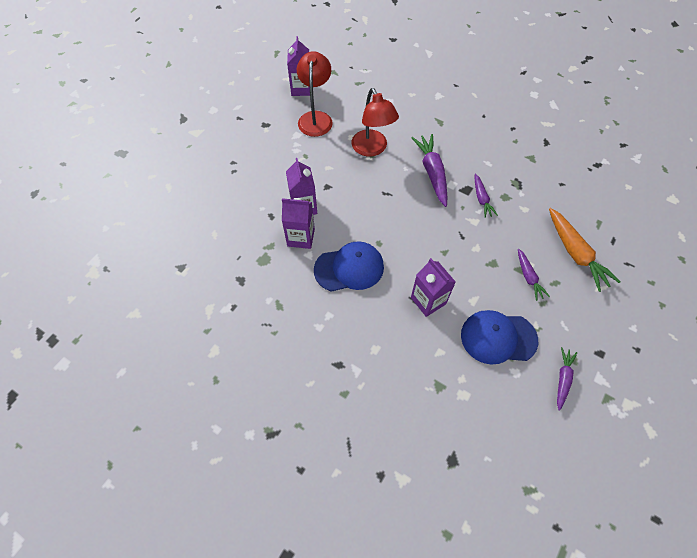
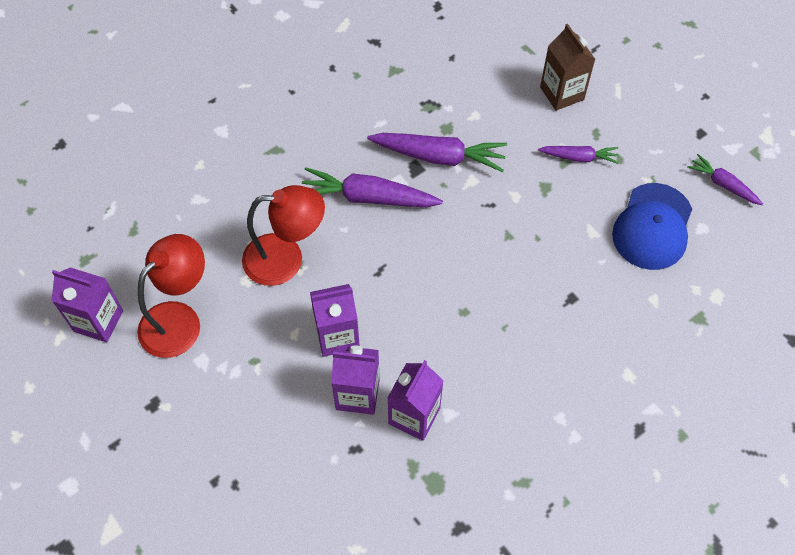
camera: 70 degrees left, 0 degrees up
(316, 118) = (179, 319): red lamp -> red lamp turned 105 degrees clockwise
(349, 268) = (493, 365): blue cap -> none
(428, 300) = (577, 284): purple carton -> purple carton (337, 336)
(481, 199) = (439, 156): purple carrot -> purple carrot, size x1.74
(575, 253) = (562, 93): orange carrot -> brown carton

